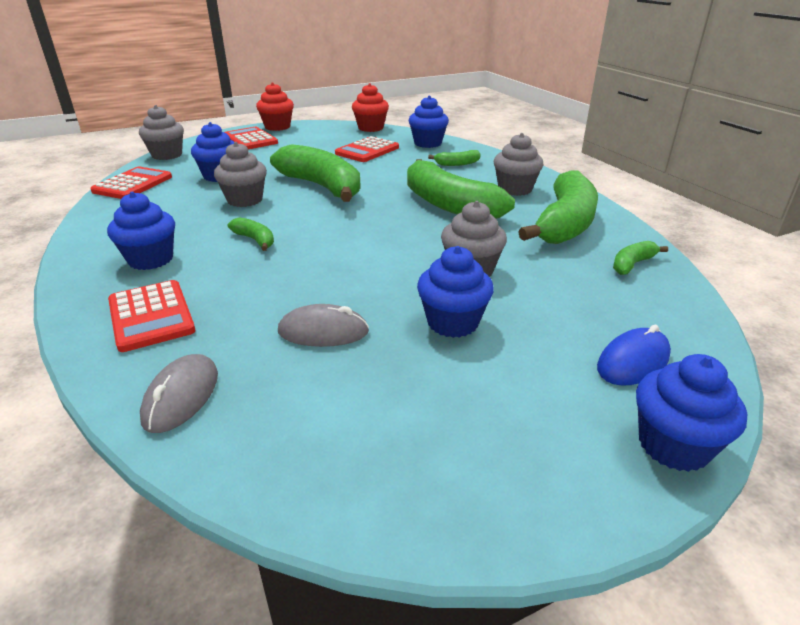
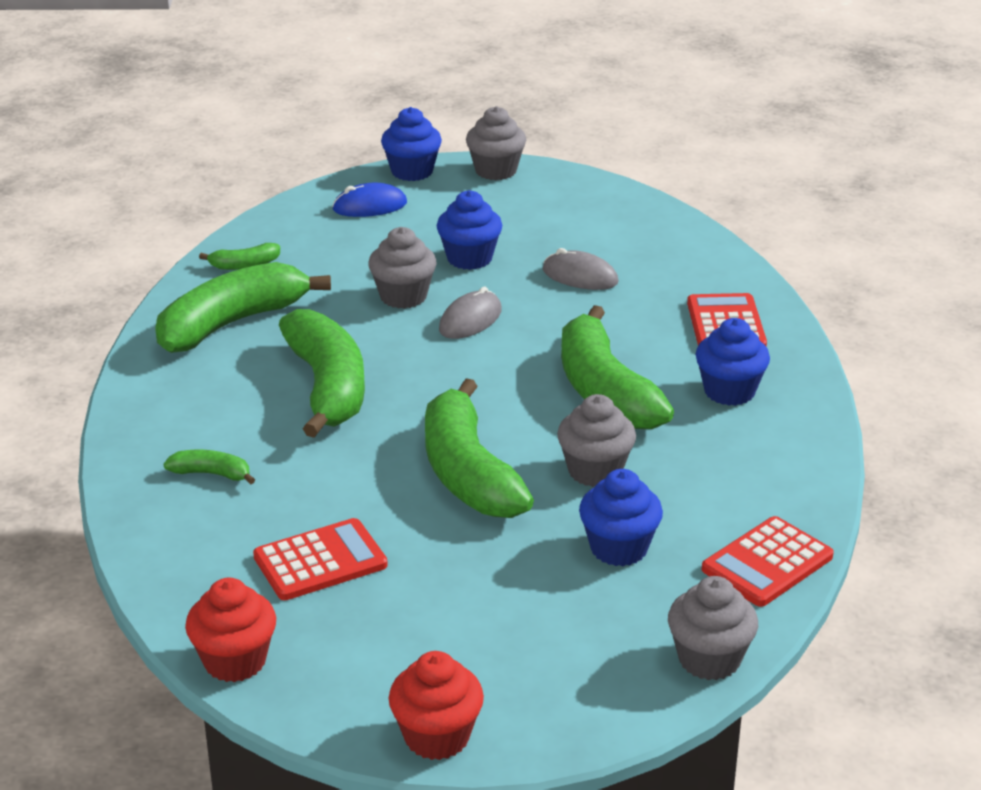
camera: 155 degrees left, 0 degrees up
(181, 396) = (701, 259): grey mouse -> grey mouse (470, 320)
(250, 140) = (523, 682): red calculator -> none
(255, 240) = (604, 390): green banana -> green banana, size x2.29
(427, 143) = (187, 555): blue cupcake -> none
(515, 189) = (206, 392): grey cupcake -> grey cupcake (496, 171)

